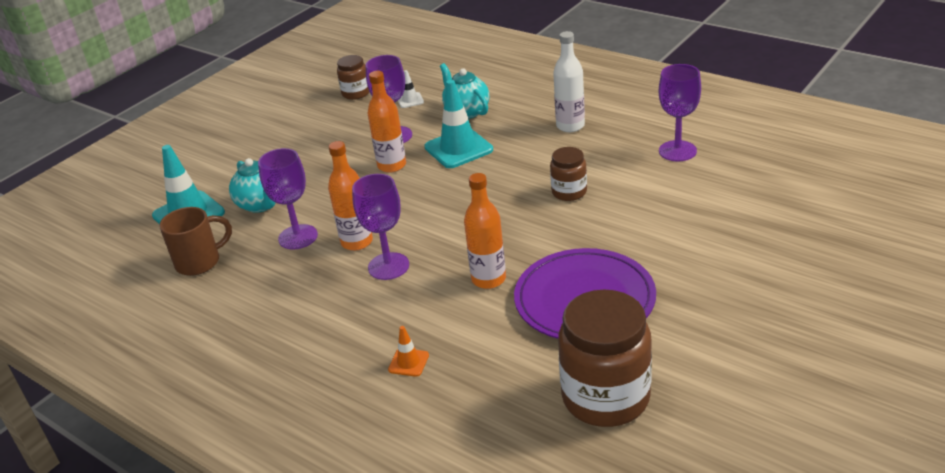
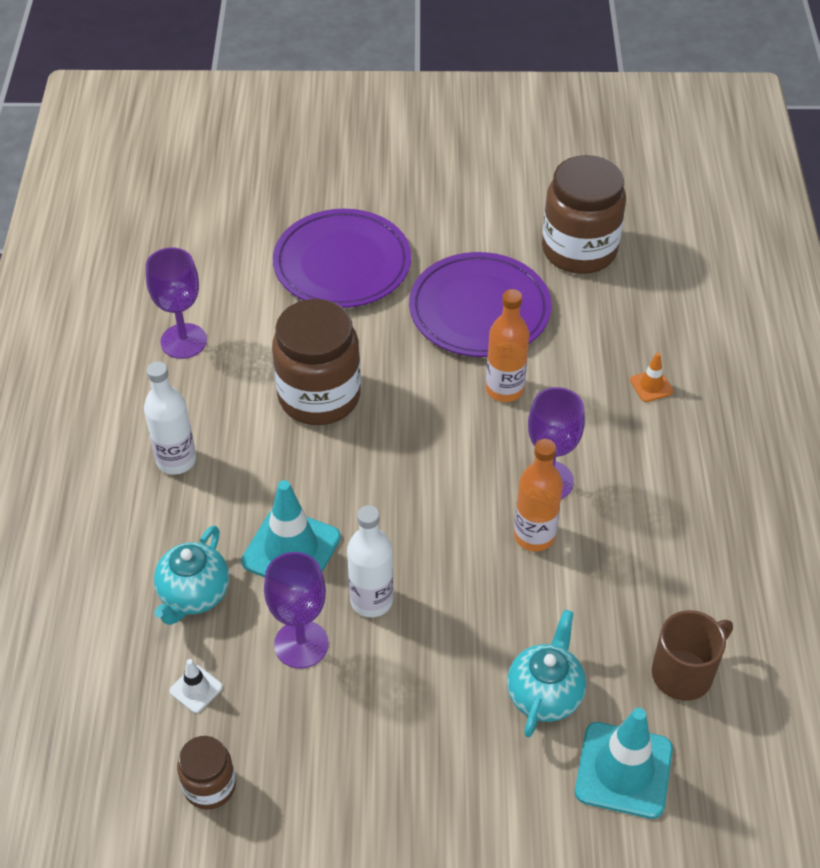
camera: 130 degrees left, 15 degrees up
(199, 262) = (684, 673): brown mug -> brown mug turned 120 degrees clockwise
(298, 237) = (569, 602): purple goblet -> none
(392, 165) = (371, 600): orange bottle -> white bottle
(569, 192) = (319, 396): brown jar -> brown jar, size x1.92
(704, 244) = (342, 263): none -> purple plate

